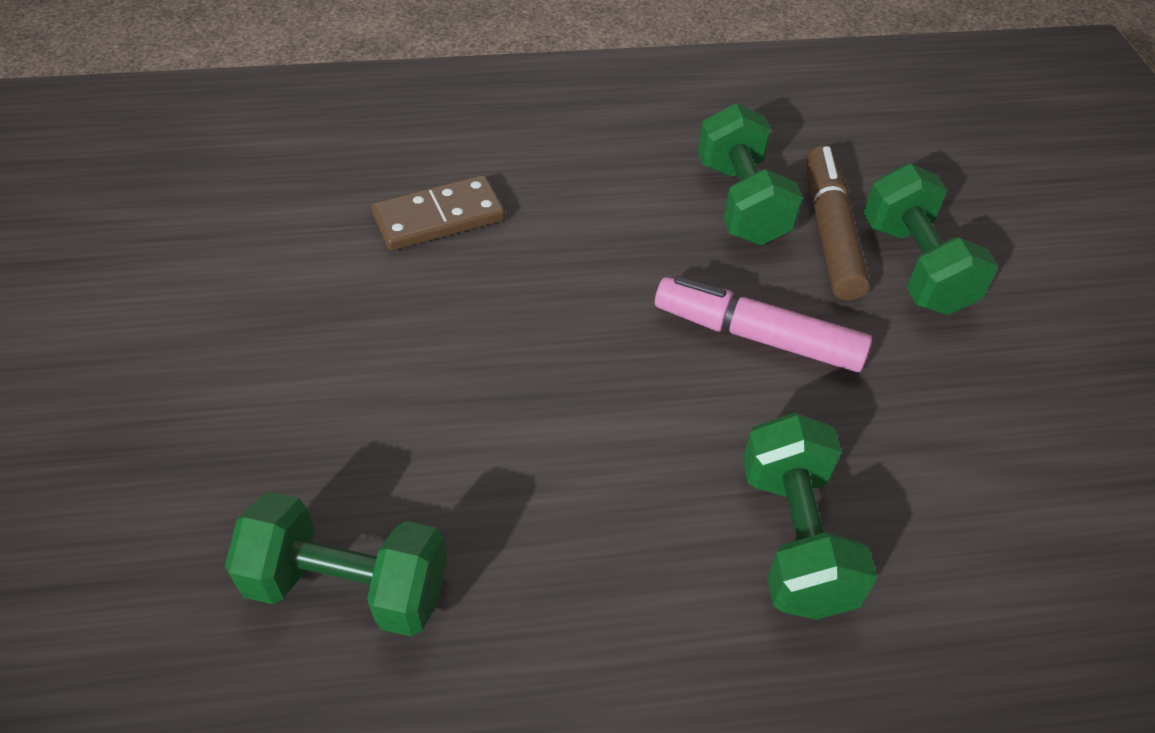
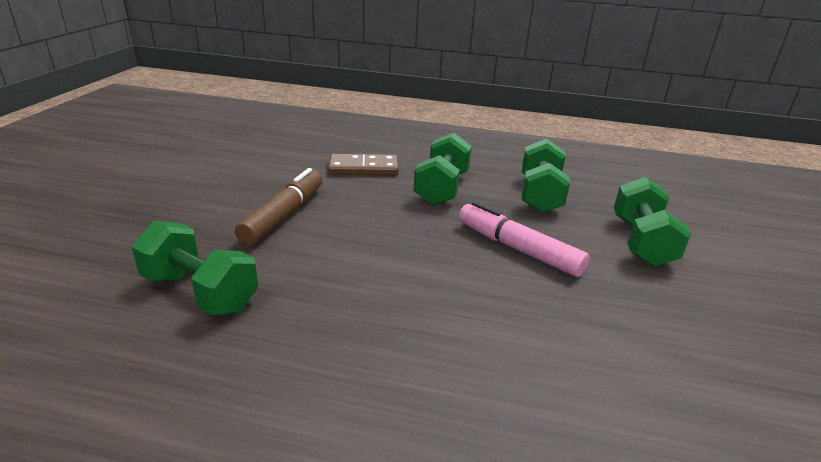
camera: 20 degrees right, 20 degrees down
(794, 538) = (488, 345): green dumbbell -> green dumbbell (442, 188)
(830, 233) = (590, 217): brown marker -> brown marker (284, 215)

